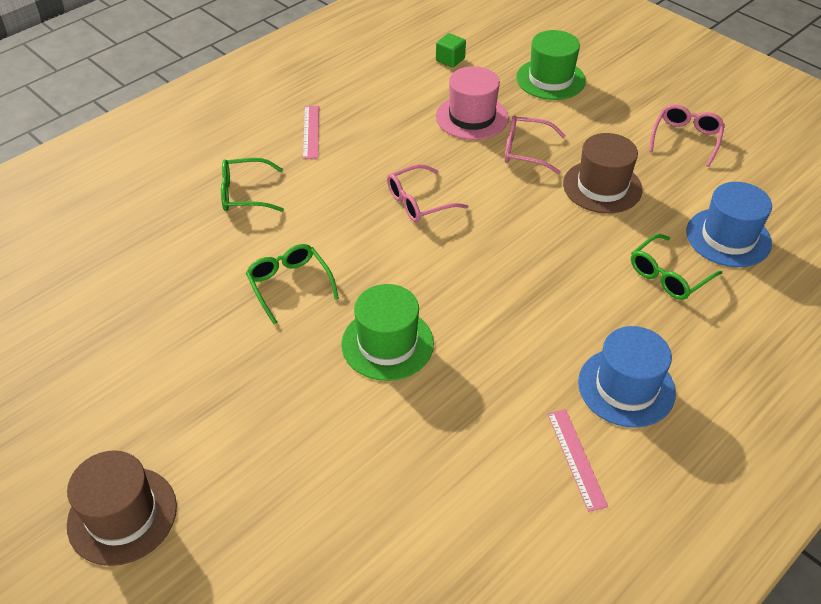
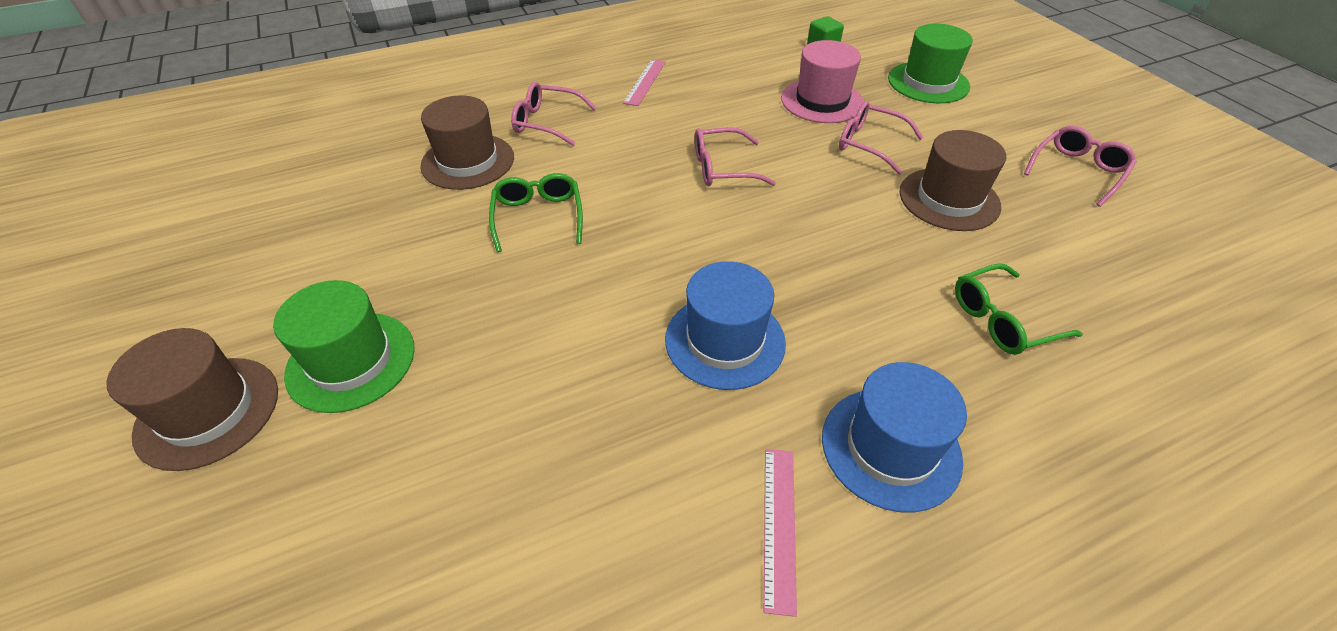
camera: 20 degrees right, 0 degrees up
(196, 249) = (468, 161): none -> brown hat
(245, 194) = (547, 122): green glasses -> pink glasses
(387, 343) = (608, 306): green hat -> green hat (351, 361)
(728, 237) = (1104, 294): blue hat -> blue hat (725, 341)

